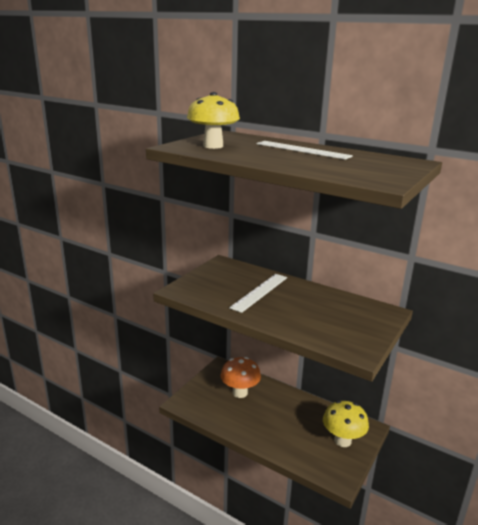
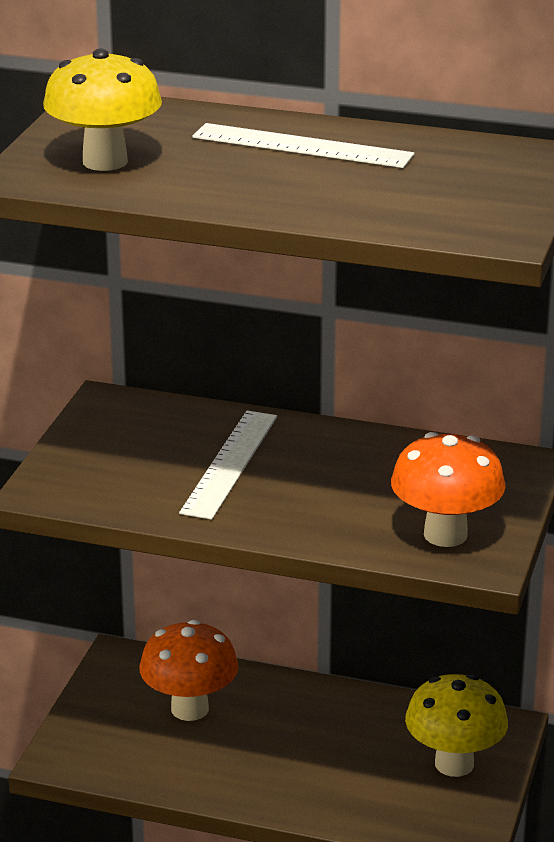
camera: 15 degrees left, 5 degrees up
(344, 337) = (445, 535): none -> orange mushroom

